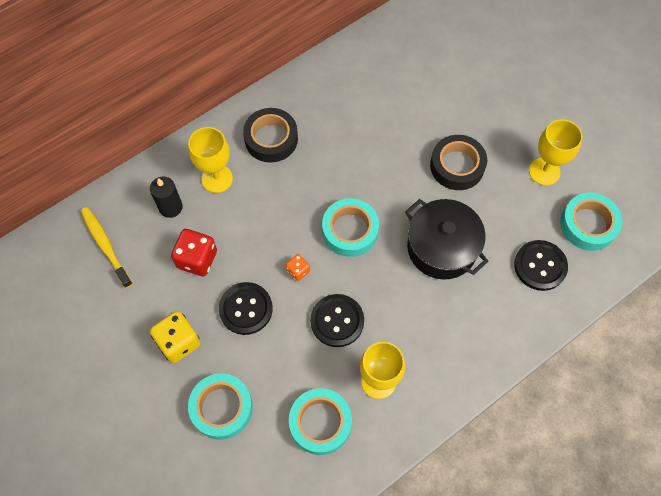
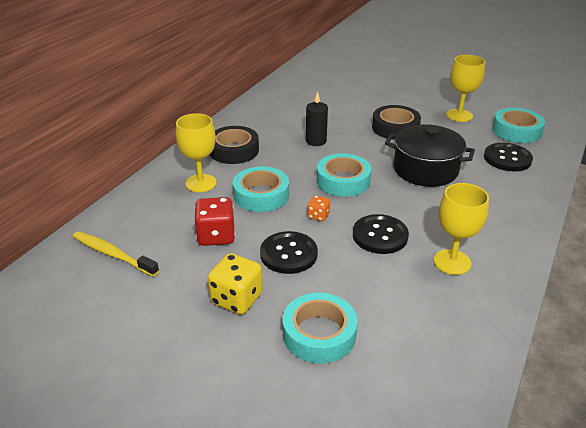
camera: 25 degrees left, 30 degrees down
(170, 207) = (167, 211): black candle -> black candle (316, 141)
(320, 423) = (427, 309): turquoise tape -> turquoise tape (261, 195)

